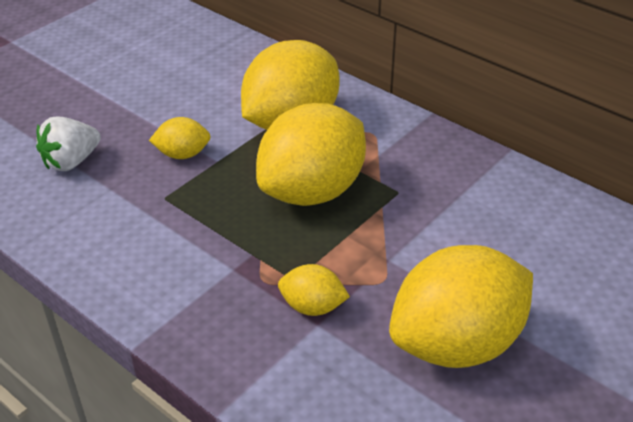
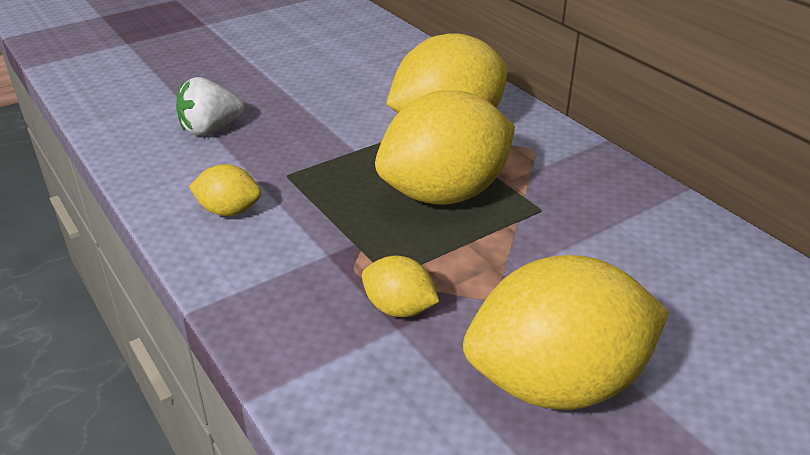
camera: 15 degrees right, 5 degrees down
(182, 154) = (322, 139): yellow lemon -> yellow lemon (229, 211)

